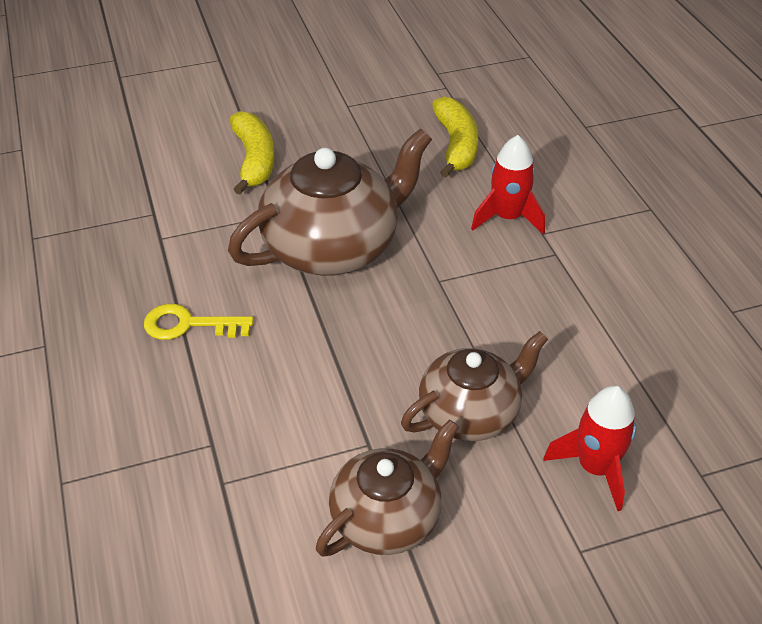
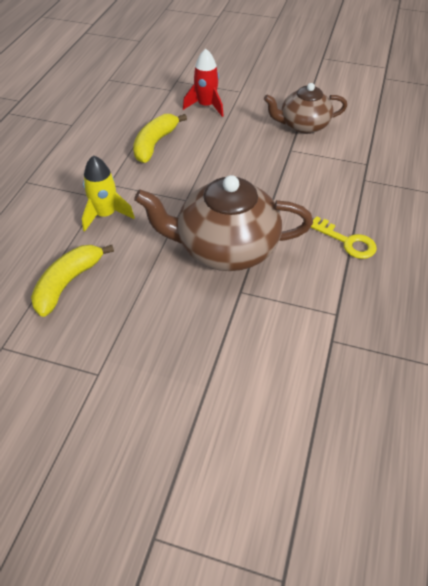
camera: 145 degrees left, 5 degrees up
(254, 160) = (222, 352): yellow banana -> yellow banana (155, 144)
(471, 413) = (234, 141): brown teapot -> none
(507, 218) = (106, 215): red rocket -> yellow rocket

